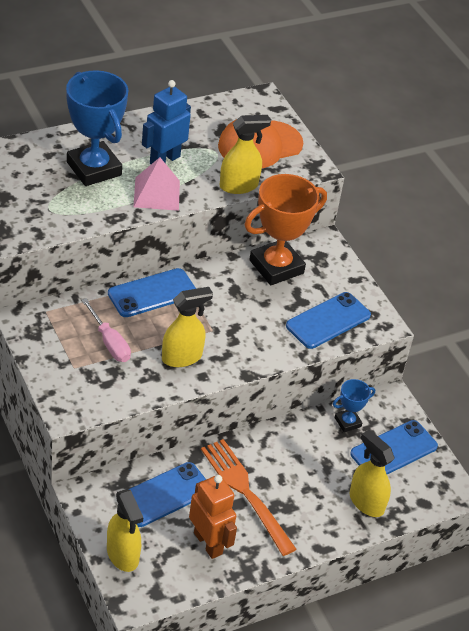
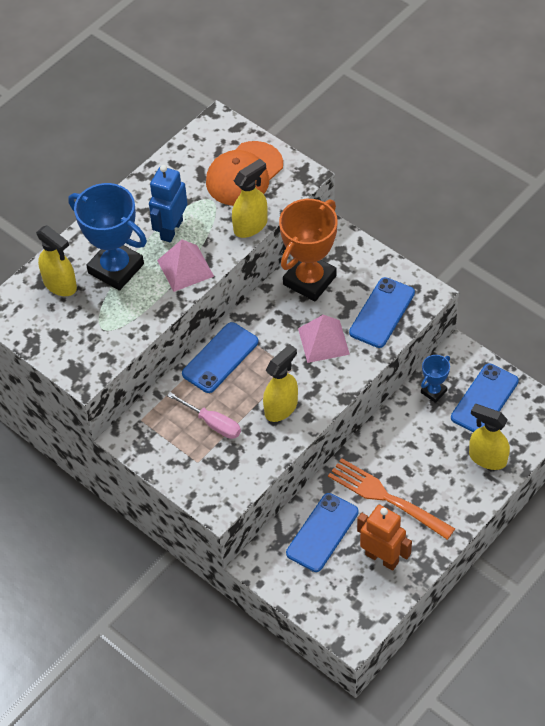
camera: 15 degrees left, 10 degrees up
(123, 555) = (320, 603): yellow spray bottle -> yellow spray bottle (60, 285)
(258, 320) = (323, 341): none -> pink pyramid

